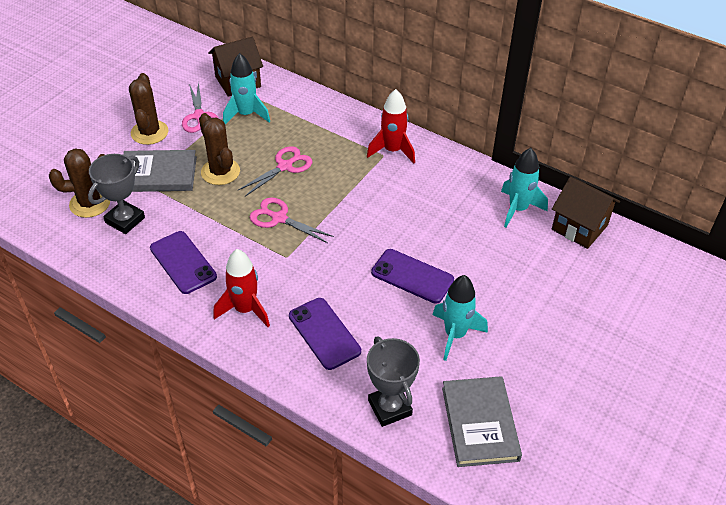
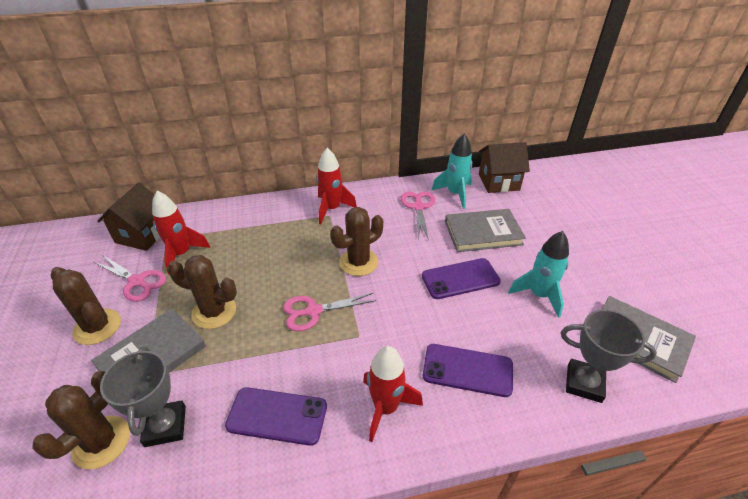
camera: 45 degrees left, 5 degrees down
(246, 114) = (181, 254): turquoise rocket -> red rocket
(285, 166) = (266, 270): pink scissors -> pink scissors (418, 207)
(354, 207) = (358, 262): none -> brown cactus
(488, 258) = (483, 233): none -> grey book

